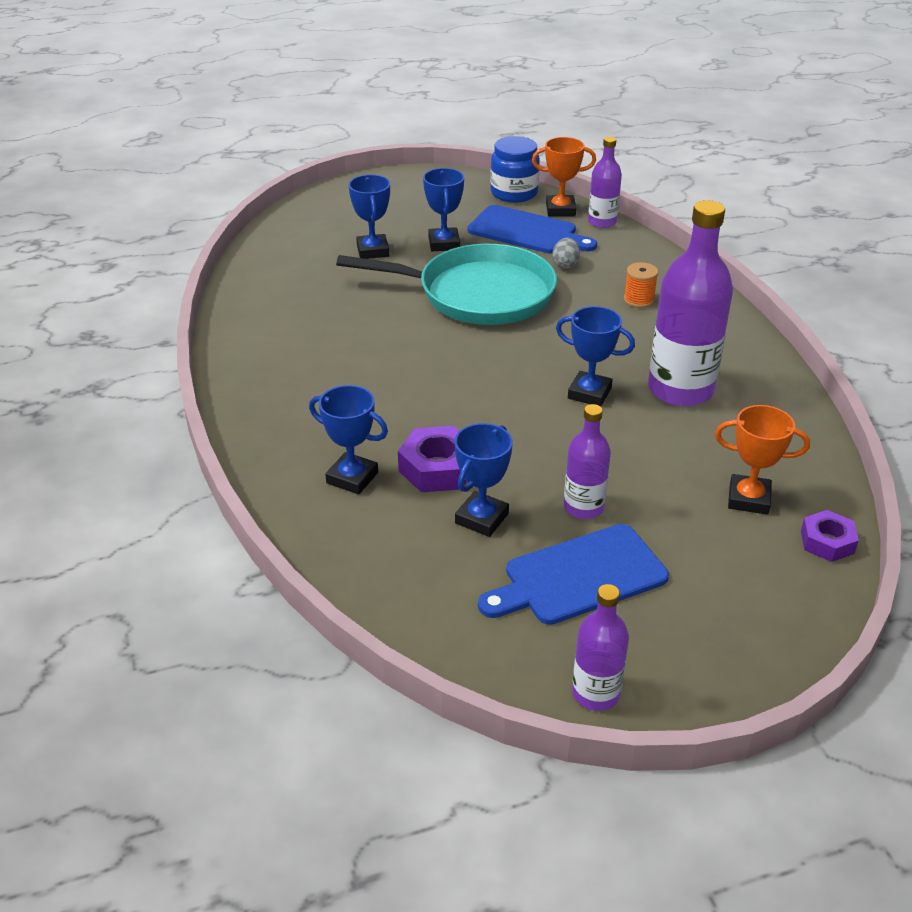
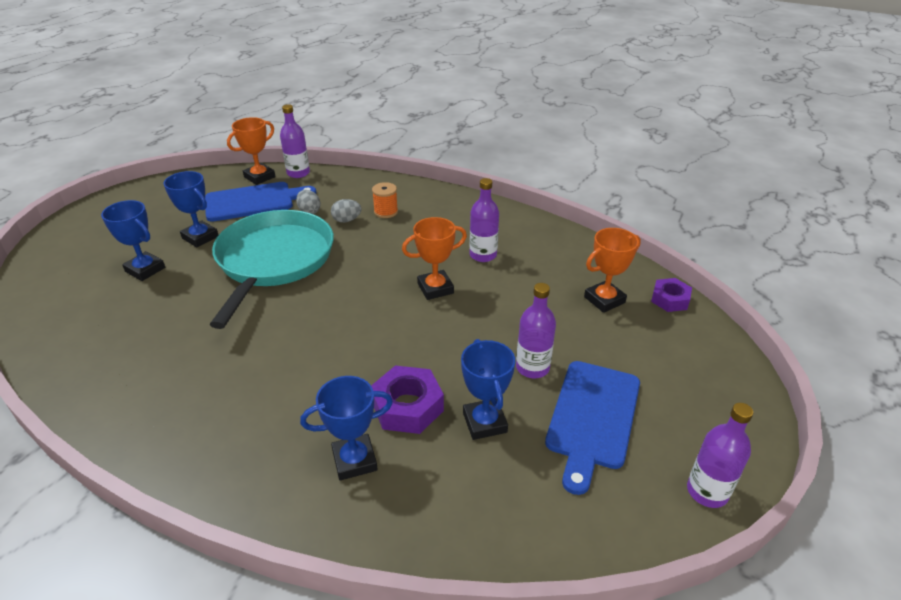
camera: 45 degrees left, 0 degrees up
(479, 294) = (273, 260): turquoise pan -> turquoise pan turned 45 degrees counterclockwise
(514, 193) = (211, 179): blue jar -> none
(589, 289) = (347, 220): none -> grey egg
(589, 393) = (435, 288): blue trophy -> orange trophy
(680, 389) = (483, 255): purple bottle -> purple bottle, size x0.54

